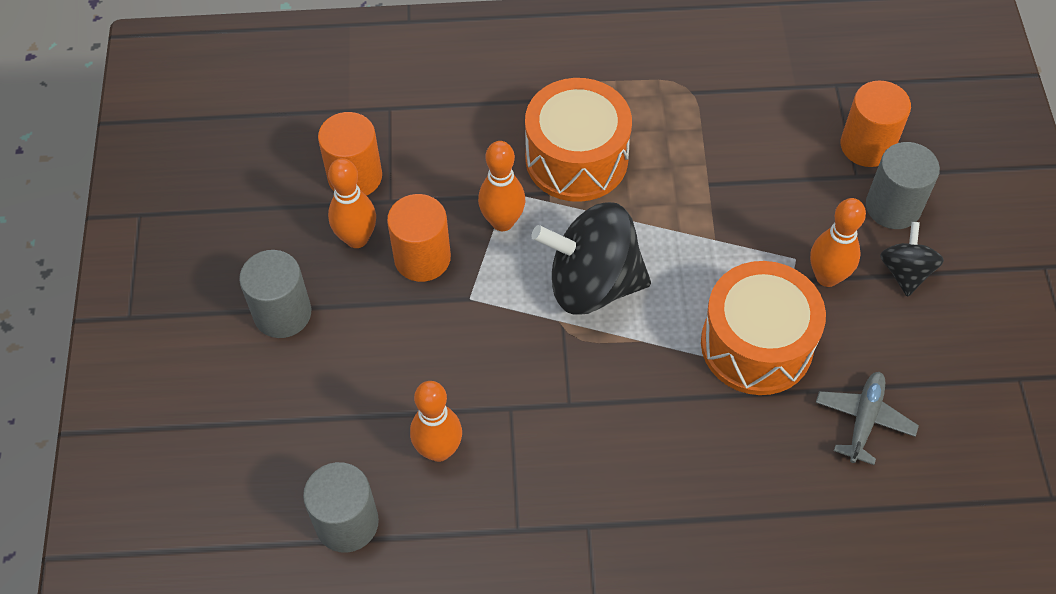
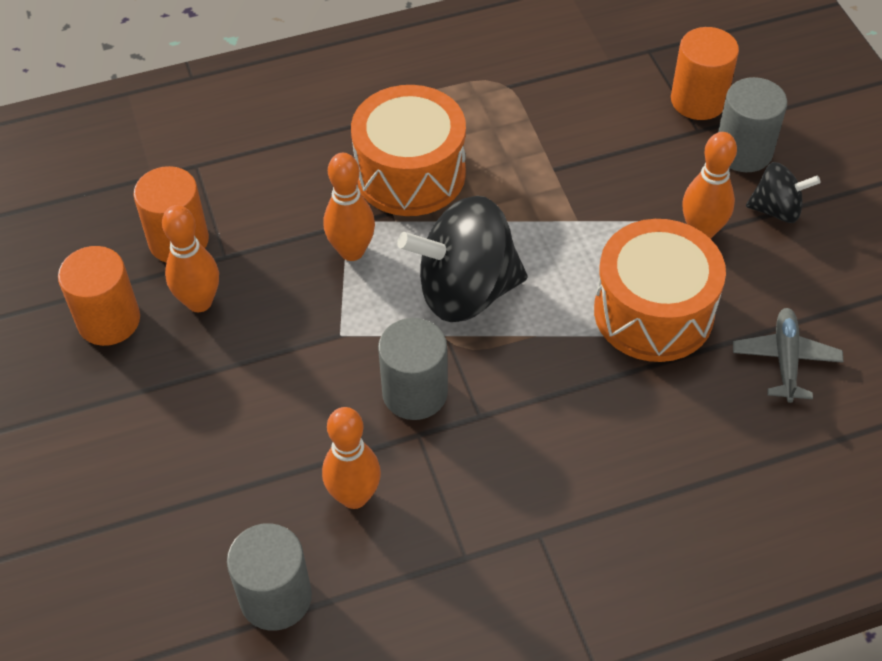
camera: 15 degrees left, 5 degrees down
(282, 313) = (139, 396): grey cylinder -> grey cylinder (415, 393)
(422, 258) = (277, 306): orange cylinder -> orange cylinder (109, 320)
(905, 272) = (776, 209): black spinning top -> black spinning top turned 105 degrees clockwise

